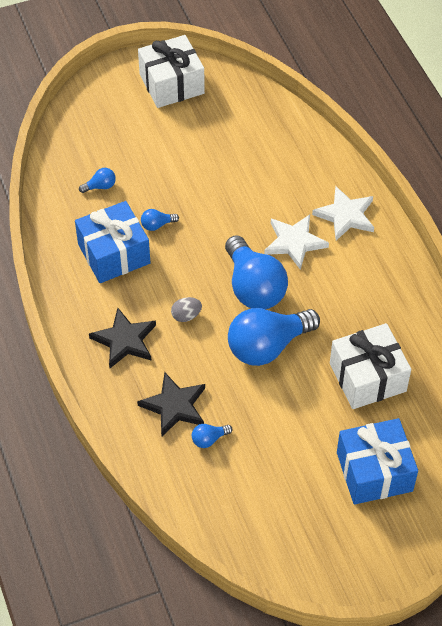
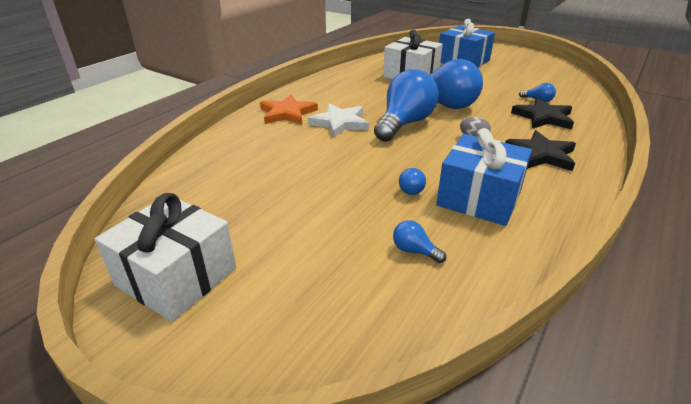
camera: 125 degrees left, 20 degrees down
(157, 225) = (411, 188): blue light bulb -> blue light bulb turned 60 degrees clockwise
(345, 215) = (287, 113): white star -> orange star

